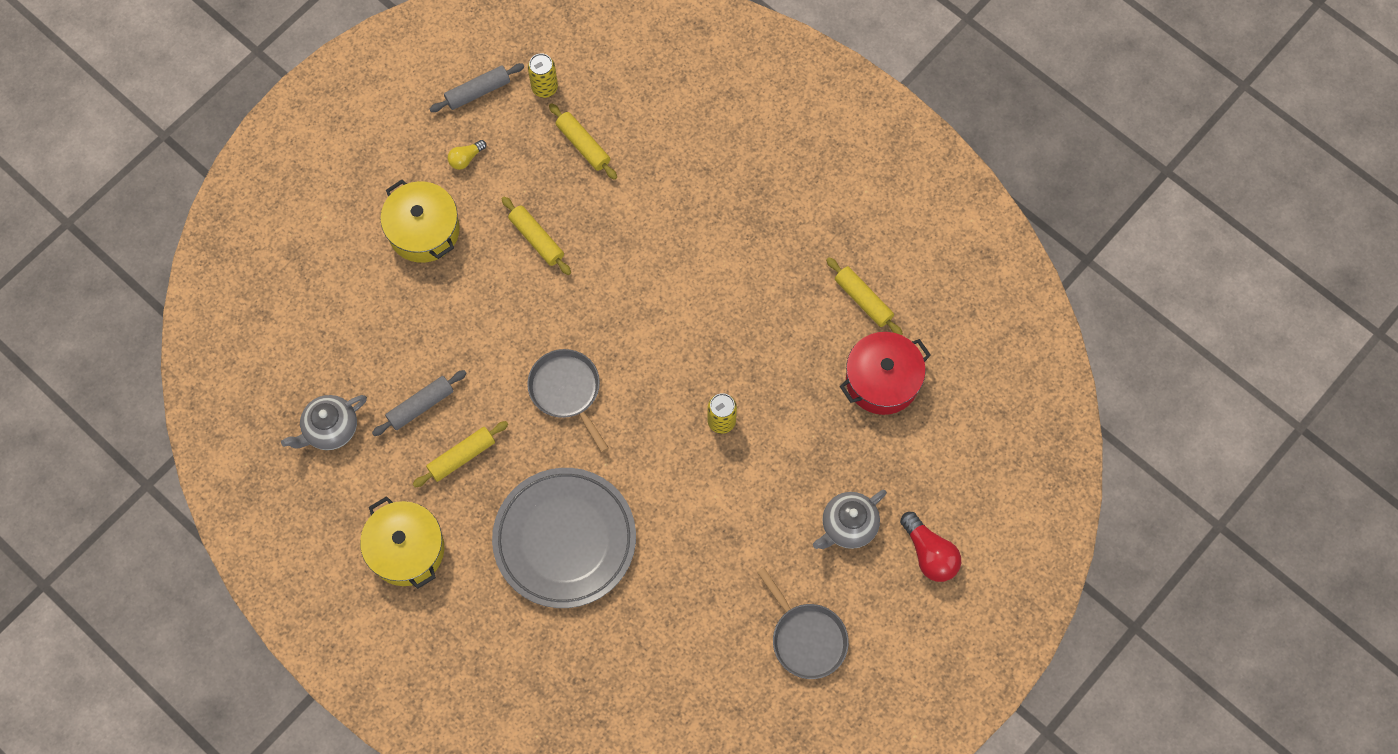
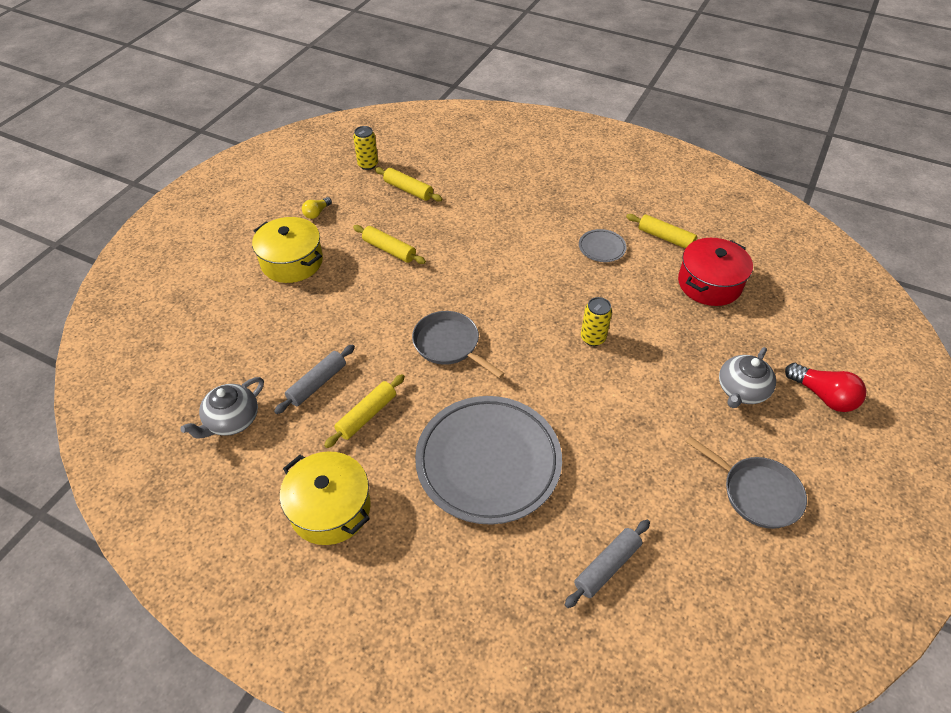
camera: 15 degrees left, 20 degrees down
(478, 92) = (316, 175): grey rolling pin -> grey rolling pin (607, 566)
(781, 297) = (601, 248): none -> grey plate

